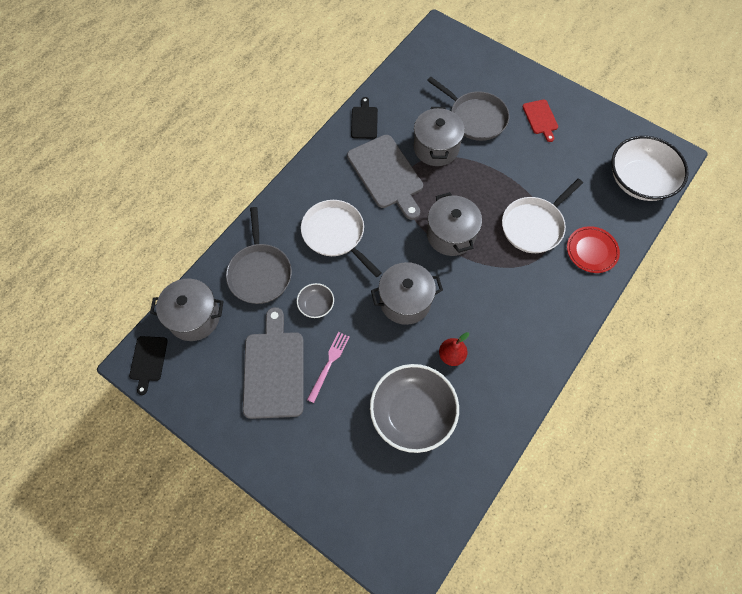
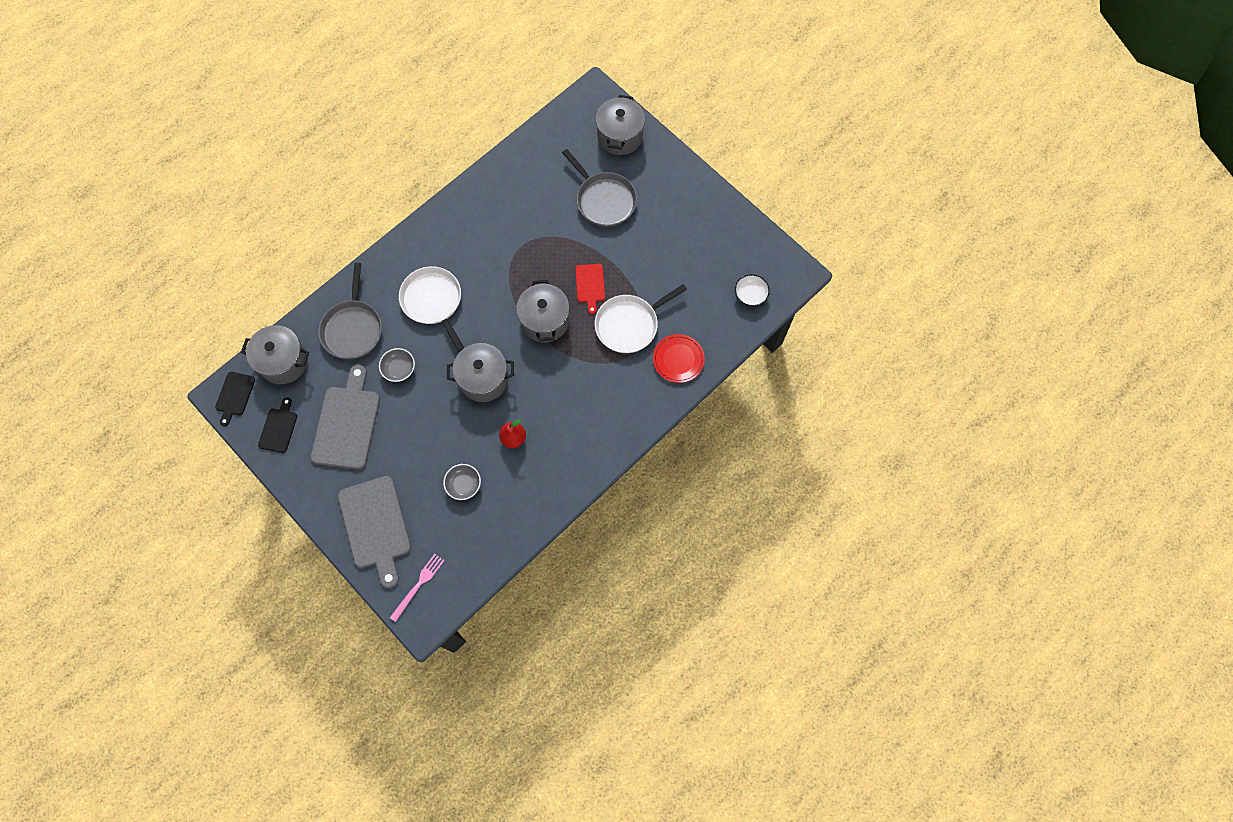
camera: 10 degrees right, 5 degrees up
(329, 364) = (398, 427): pink fork -> pink fork (418, 585)
(364, 121) = (490, 186): black cutting board -> black cutting board (278, 428)
(386, 174) = (498, 247): grey cutting board -> grey cutting board (376, 526)
(412, 413) = (463, 484): grey bowl -> grey bowl, size x0.46
(436, 148) = (555, 227): grey pot -> grey pot (620, 136)
(540, 118) = (671, 211): red cutting board -> red cutting board (590, 285)
(639, 180) = (750, 295): white bowl -> white bowl, size x0.46

